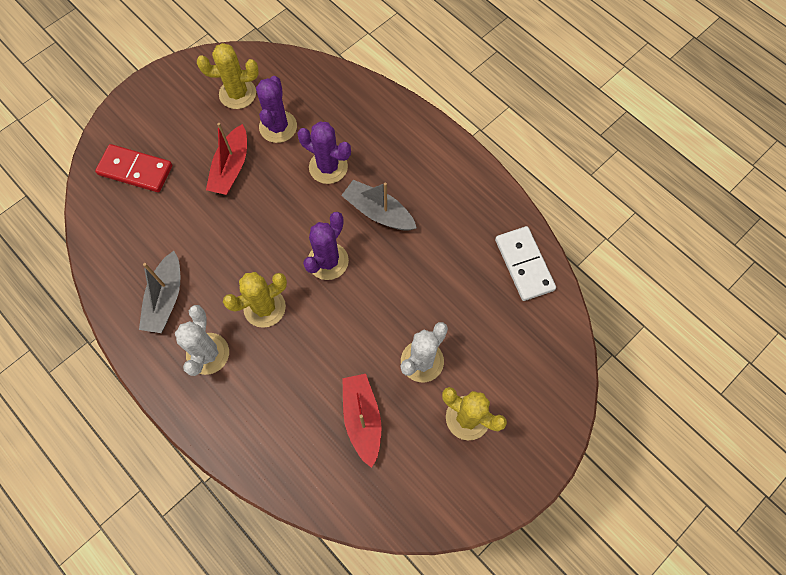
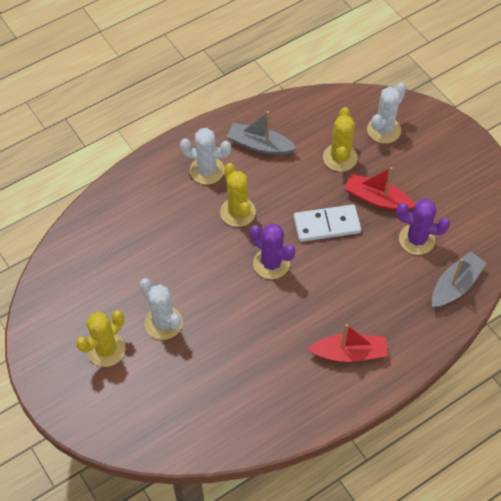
camera: 100 degrees right, 10 degrees down
(135, 170) = (384, 130): red domino -> white cactus
(237, 94) = (457, 210): yellow cactus -> yellow cactus (340, 157)
(328, 167) = (367, 275): purple cactus -> none
(362, 419) = (126, 271): red boat -> red boat (349, 353)
(378, 212) = (313, 310): grey boat -> grey boat (455, 285)
(524, 264) = (236, 428): white domino -> white domino (327, 225)

